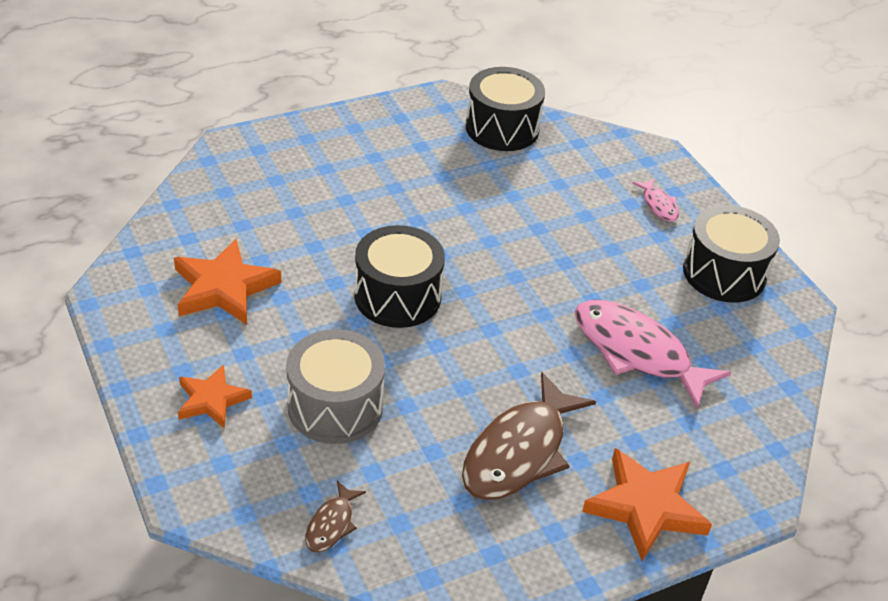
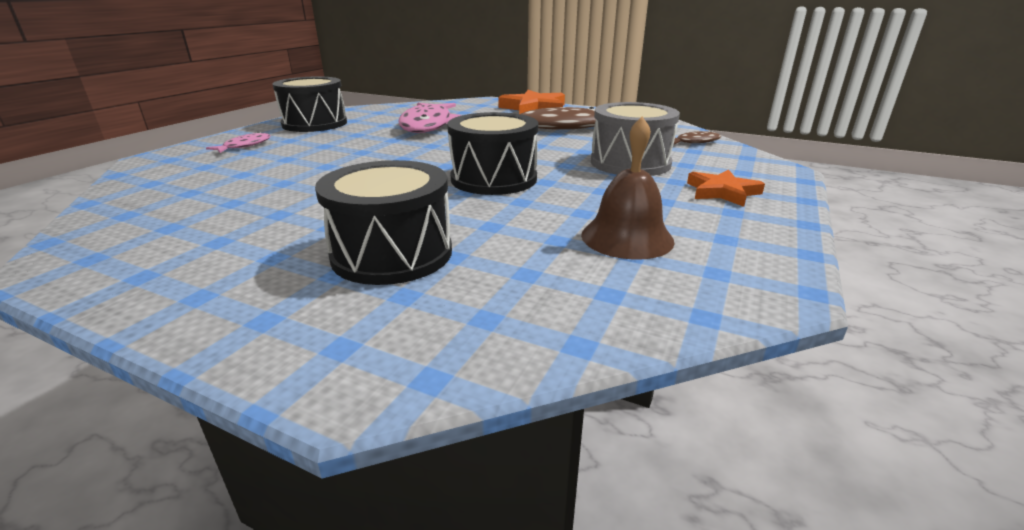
camera: 125 degrees left, 15 degrees down
(224, 288) = (627, 237): orange star -> brown bell
(502, 128) = (138, 216): black drum -> black drum (392, 254)

